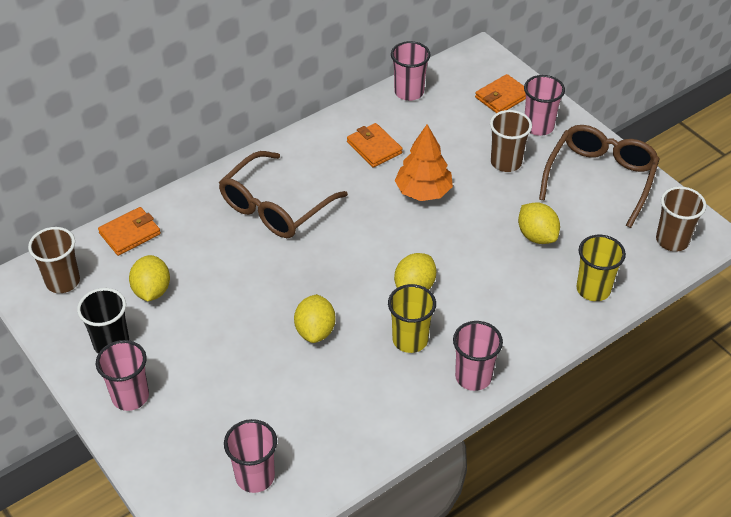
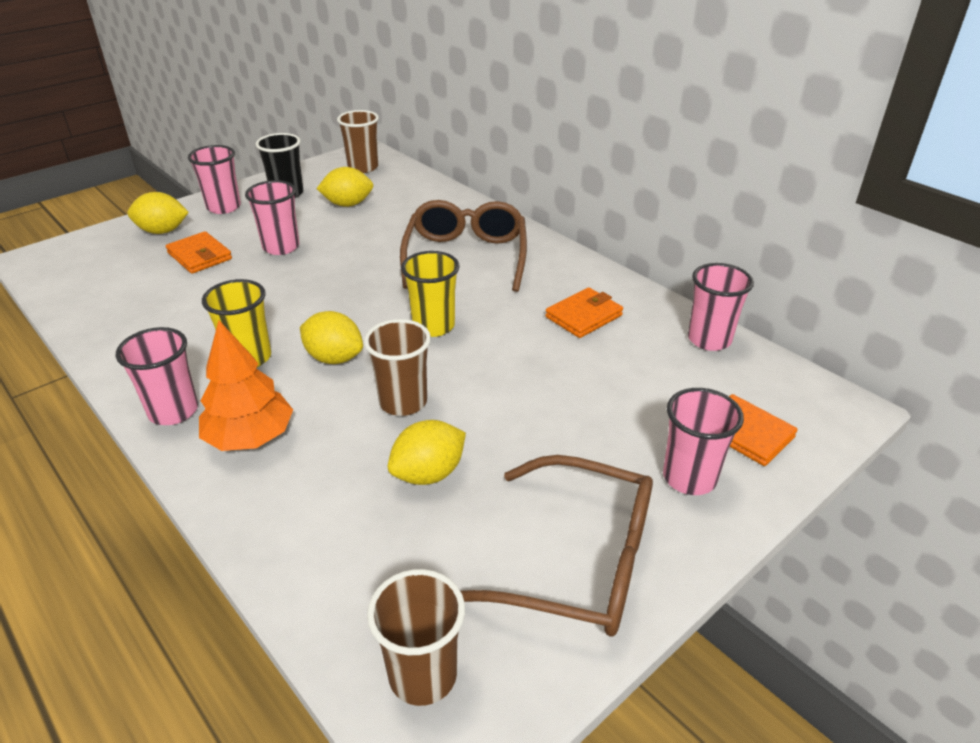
camera: 85 degrees right, 10 degrees down
(130, 233) = (421, 188): orange wallet -> orange wallet (200, 256)
(255, 477) = (103, 272): pink cup -> pink cup (281, 247)
(275, 207) = (466, 257): brown glasses -> brown glasses turned 60 degrees clockwise
(315, 331) = (278, 293): yellow lemon -> yellow lemon (162, 231)
(423, 191) = (508, 359): orange tree -> orange tree (250, 438)
(506, 162) = (588, 438): brown cup -> brown cup (403, 402)
(593, 289) = (308, 542): yellow cup -> yellow cup (433, 326)

